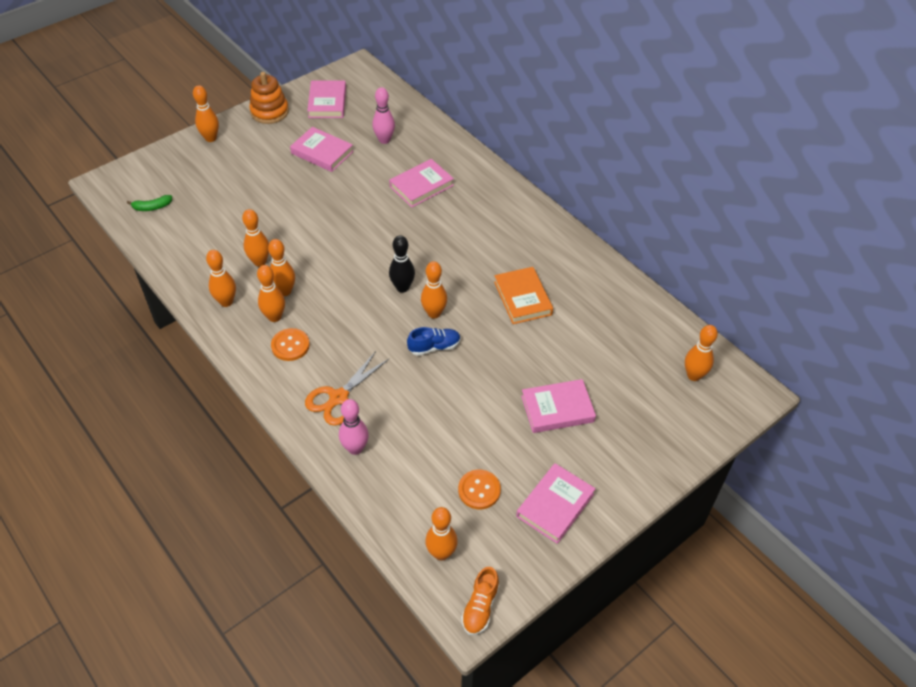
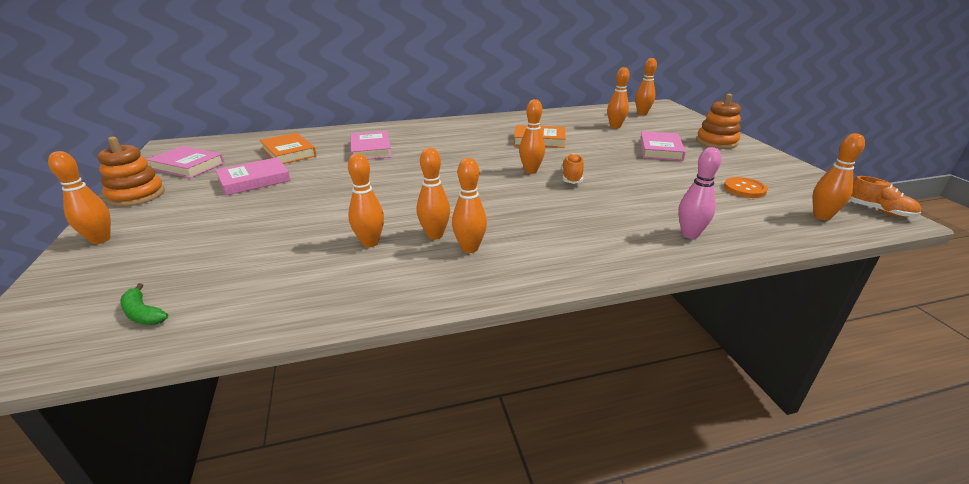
camera: 65 degrees left, 20 degrees down
(152, 207) = (143, 313): green banana -> green banana turned 120 degrees clockwise
(226, 302) = (413, 278): orange bowling pin -> orange bowling pin (615, 126)
(290, 345) = (522, 246): orange button -> none
(339, 398) = (615, 231): orange scissors -> none
(384, 140) = (288, 152): pink bowling pin -> orange book
(402, 287) = (487, 177): black bowling pin -> none
(434, 347) = (571, 177): blue shoe -> orange shoe
(555, 505) = (758, 167): pink book -> none
(620, 463) = (716, 142): none -> orange stacking toy

